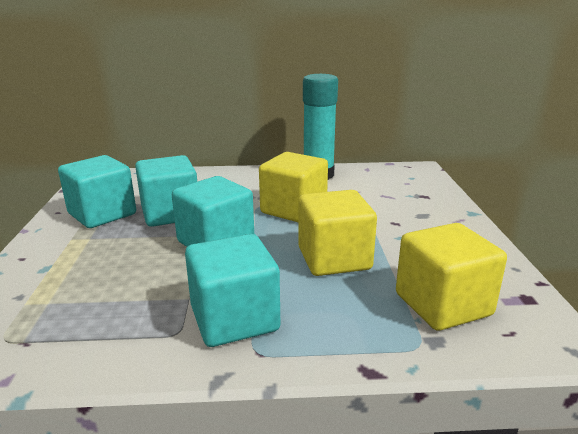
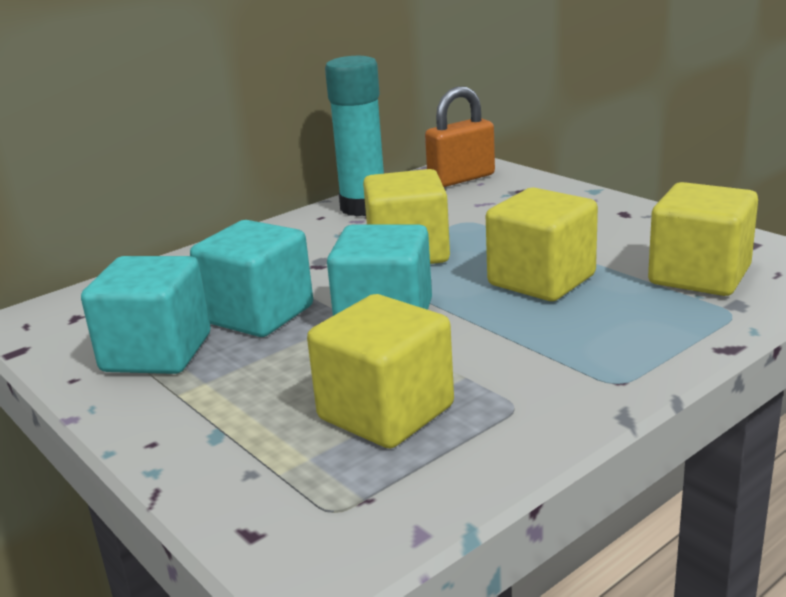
camera: 35 degrees left, 0 degrees up
(119, 297) = (386, 412): none -> yellow cube
(234, 319) = (547, 369): turquoise cube -> none
(399, 176) = (461, 178): none -> orange padlock

